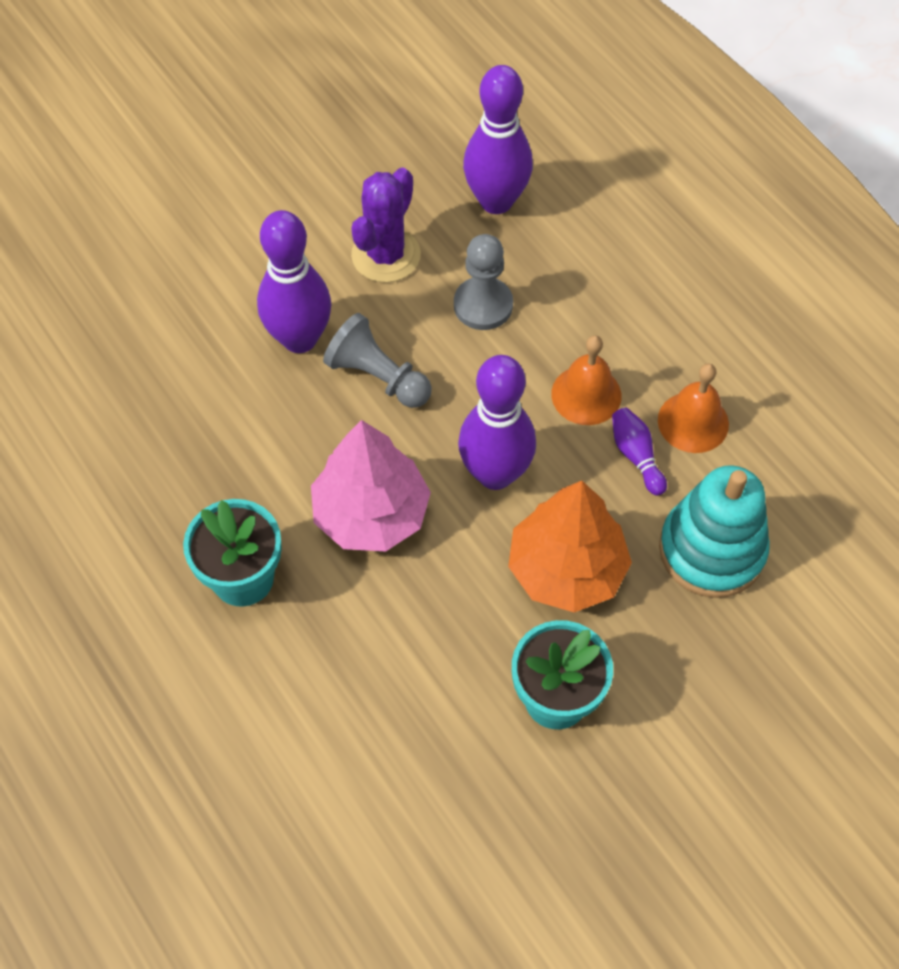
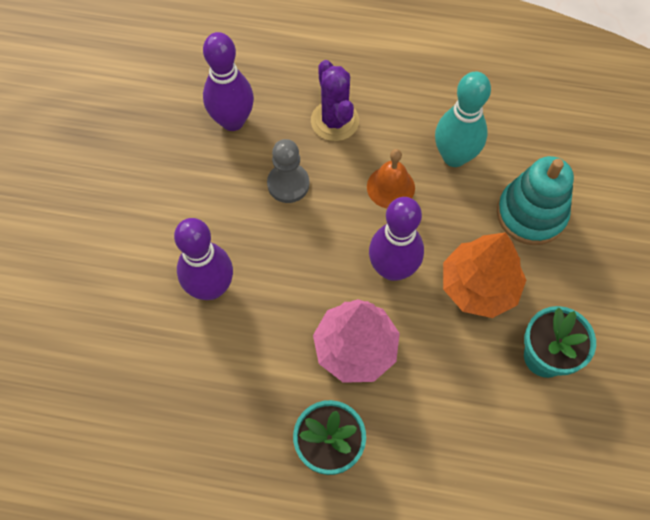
camera: 45 degrees left, 5 degrees up
(378, 377) = (276, 271): grey pawn -> none
(386, 255) = (206, 200): purple cactus -> purple cactus (334, 121)
(636, 456) = (447, 198): purple bowling pin -> none
(693, 422) = (454, 156): orange bell -> turquoise bowling pin

